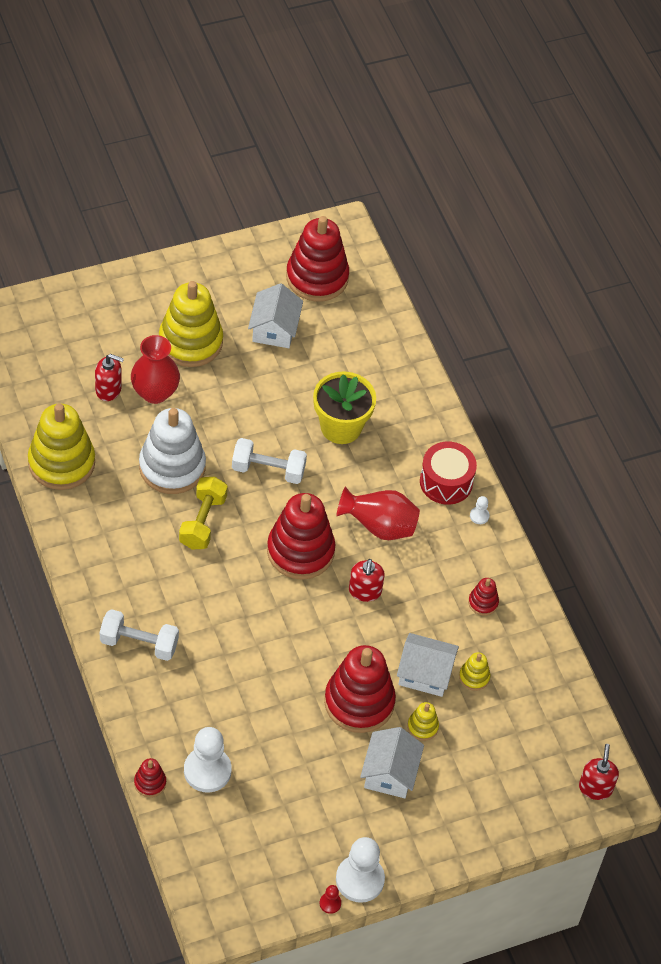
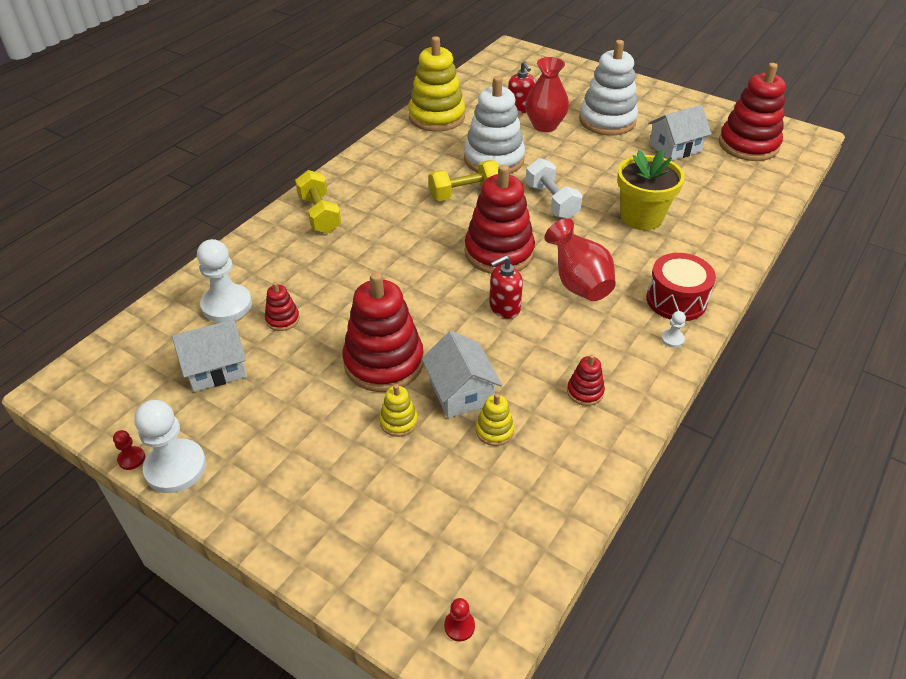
camera: 60 degrees right, 10 degrees down
(139, 643) = (319, 214): white dumbbell -> yellow dumbbell
(150, 783) = (188, 280): red stacking toy -> red stacking toy (282, 319)
(190, 342) = (607, 120): yellow stacking toy -> white stacking toy
(390, 773) = (323, 425): white house -> white house (216, 368)
(595, 788) = (459, 626): red soap dispenser -> red pawn

